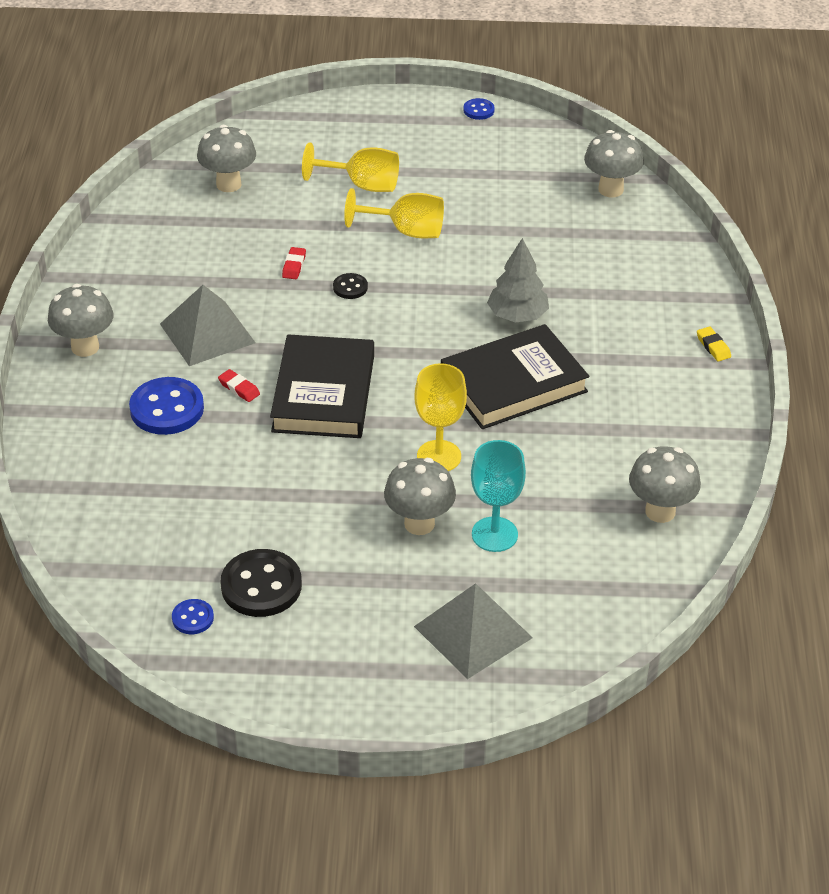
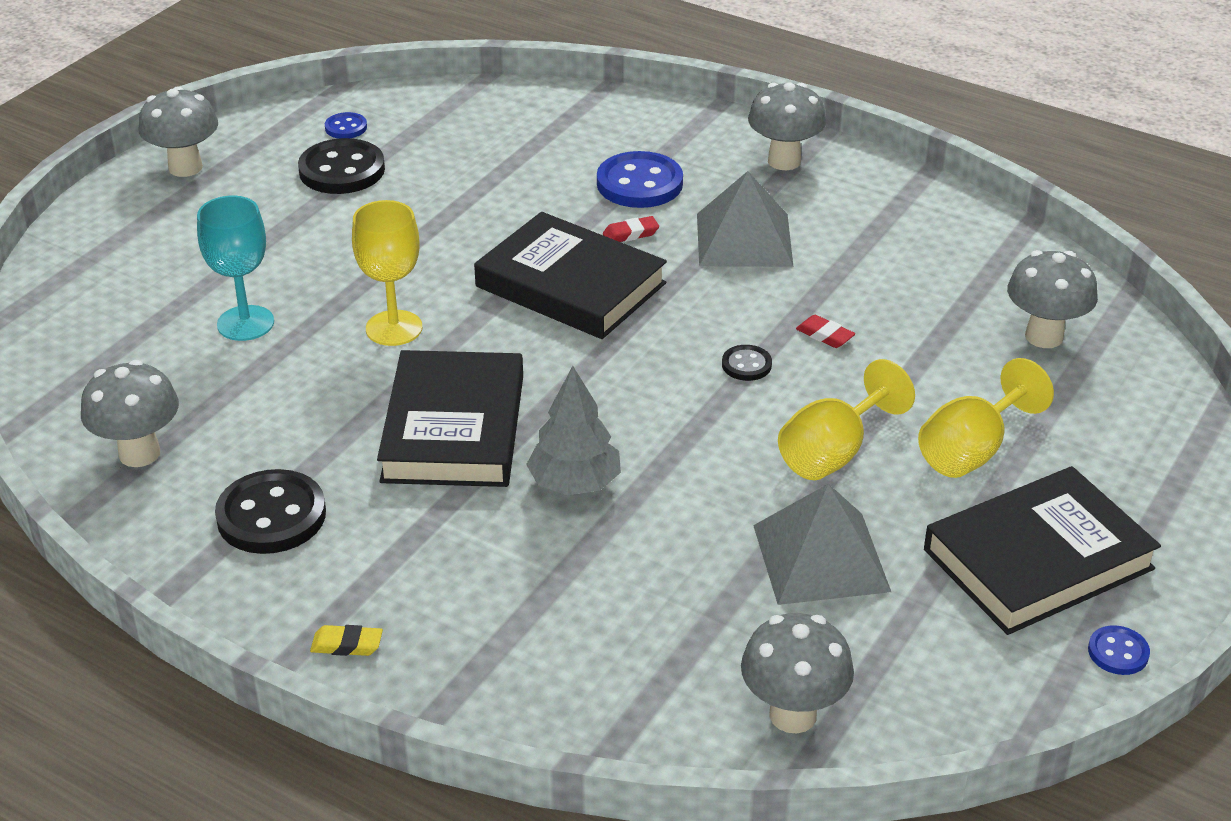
camera: 120 degrees right, 5 degrees down
(419, 523) = (314, 282): grey mushroom -> grey mushroom (185, 167)
(433, 145) = (1038, 559): none -> black book
(473, 632) = (146, 264): grey pyramid -> grey pyramid (820, 557)
(654, 423) = (271, 516): none -> black button

